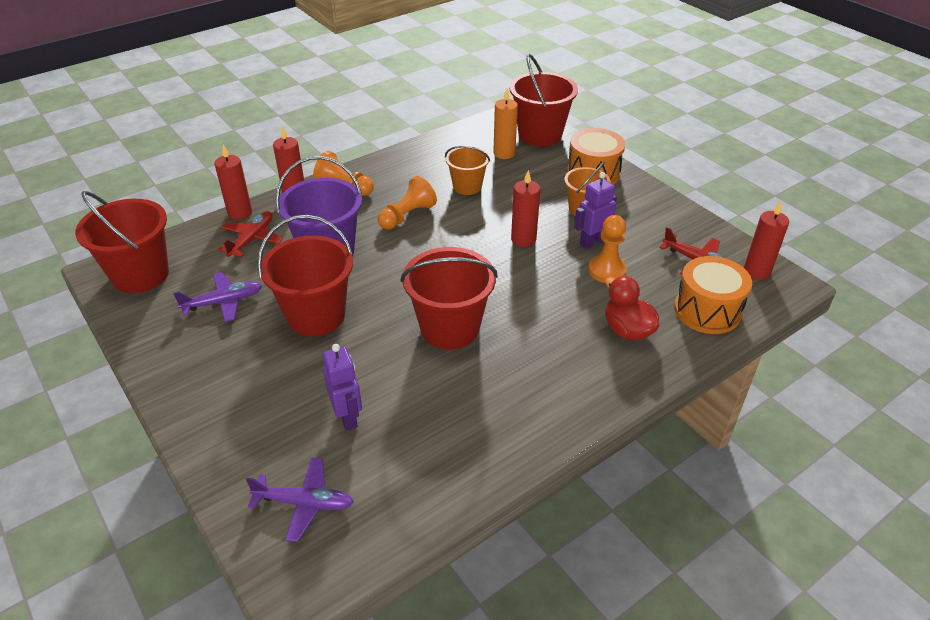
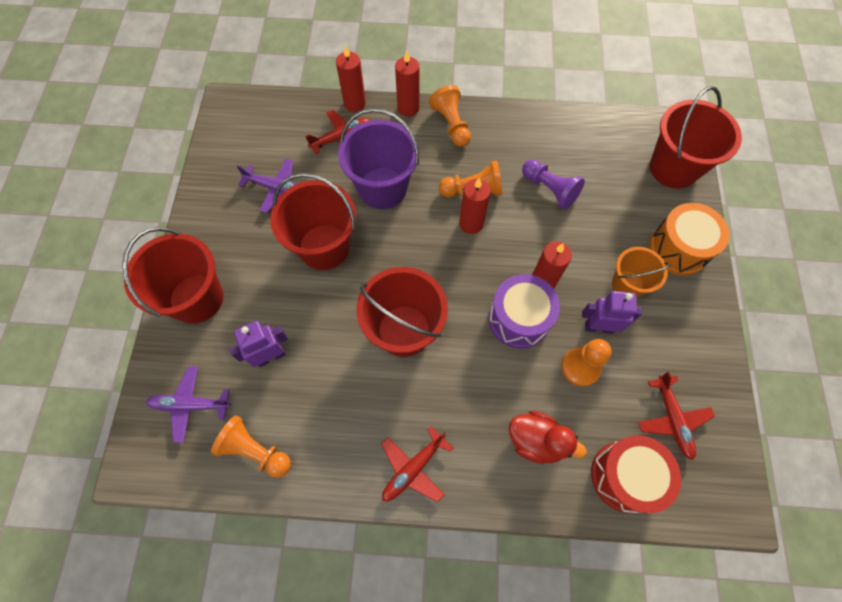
camera: 40 degrees right, 25 degrees up
(140, 275) = (246, 124): red bucket -> red bucket (196, 298)
(304, 503) = (191, 405): purple plane -> purple plane turned 135 degrees clockwise
(347, 417) = (270, 356): purple robot -> purple robot turned 135 degrees counterclockwise
(408, 491) = (255, 450): none -> orange pawn
(467, 186) = (549, 189): orange bucket -> purple pawn
(504, 153) = (617, 171): orange candle -> none
(531, 269) = (519, 319): none -> purple drum
(558, 407) = (413, 468): none -> red plane
(627, 330) = (536, 441): red duck -> red duck turned 105 degrees clockwise
(707, 311) = (625, 476): orange drum -> red drum
(756, 271) = (718, 472): red candle -> red candle (471, 224)

